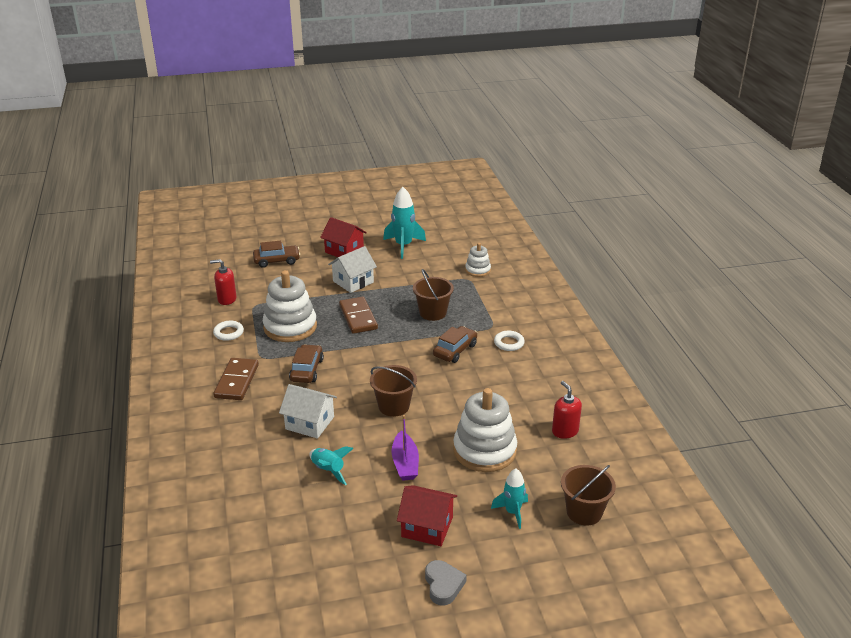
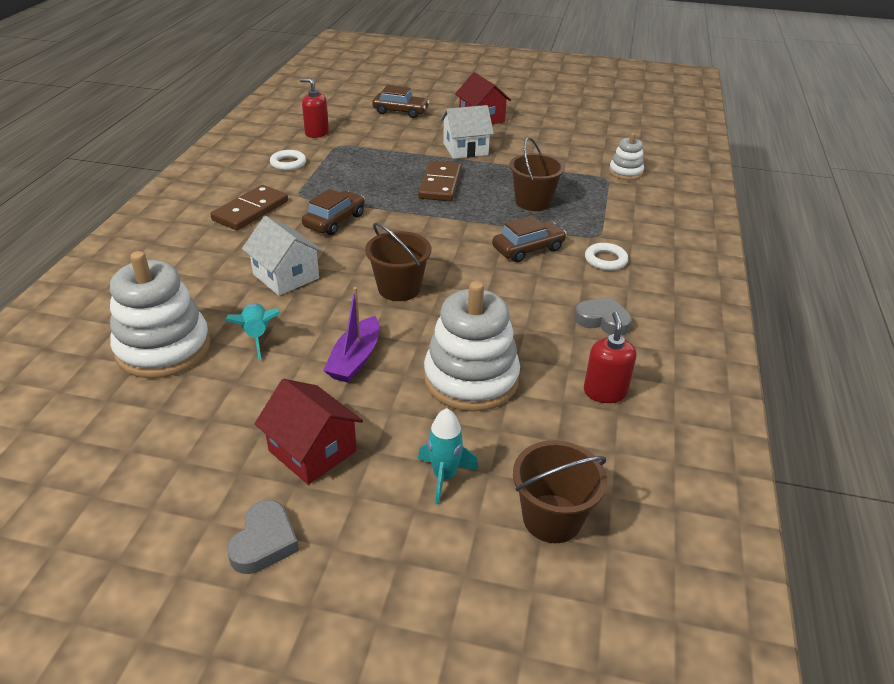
camera: 25 degrees right, 5 degrees up
(290, 327) = (357, 174): white stacking toy -> white stacking toy (163, 348)
(403, 246) = (553, 129): turquoise rocket -> none
(534, 386) = (603, 320): none -> grey heart

